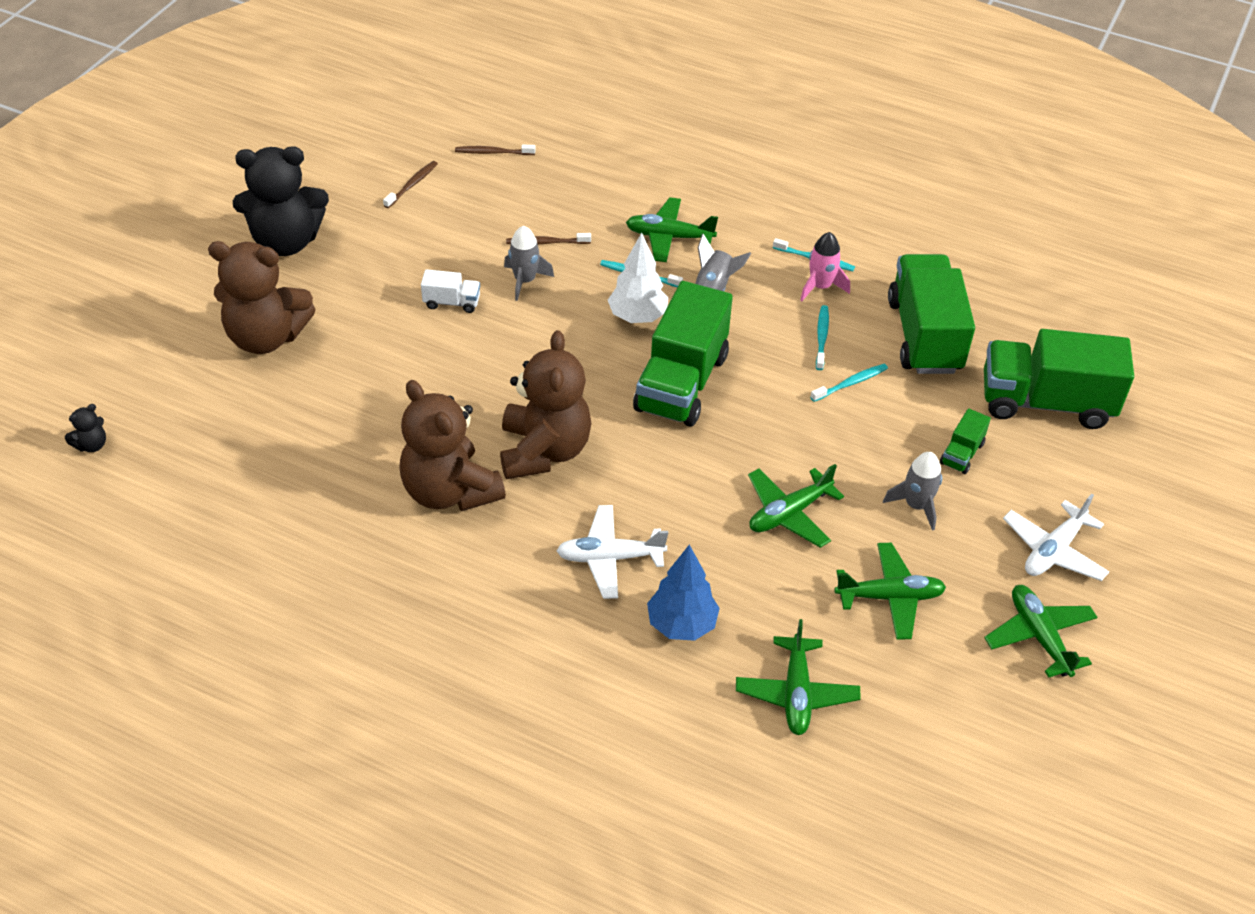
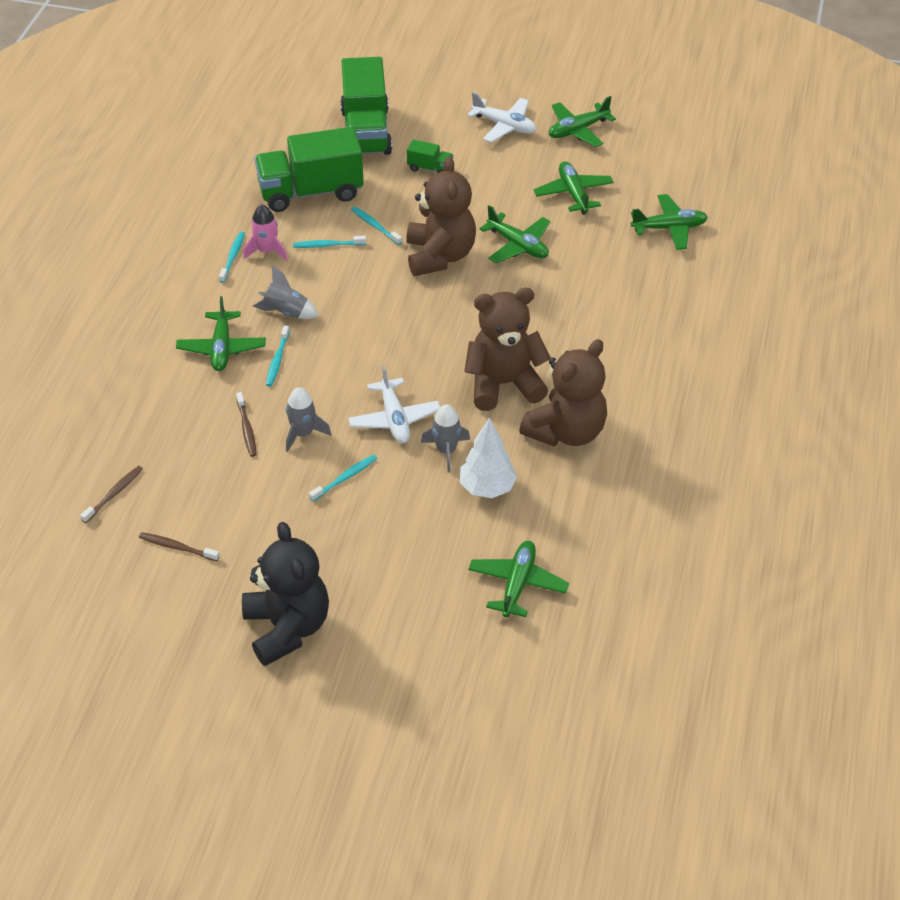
camera: 100 degrees left, 0 degrees up
(91, 445) = (605, 694): black teddy bear -> none
(256, 406) = (517, 584): none -> green plane
(266, 337) = (428, 603): brown teddy bear -> brown teddy bear (440, 256)
(452, 302) = (345, 478): white truck -> turquoise toothbrush
(493, 152) = (114, 494): brown toothbrush -> brown toothbrush turned 135 degrees counterclockwise
(610, 558) = (595, 330): white plane -> white plane (394, 419)
(637, 317) = (331, 353): white tree -> white tree (487, 488)
(681, 383) = (403, 317): green truck -> none
(681, 625) = (638, 286): blue tree -> none
(916, 505) = (487, 186): grey rocket -> grey rocket (446, 450)

